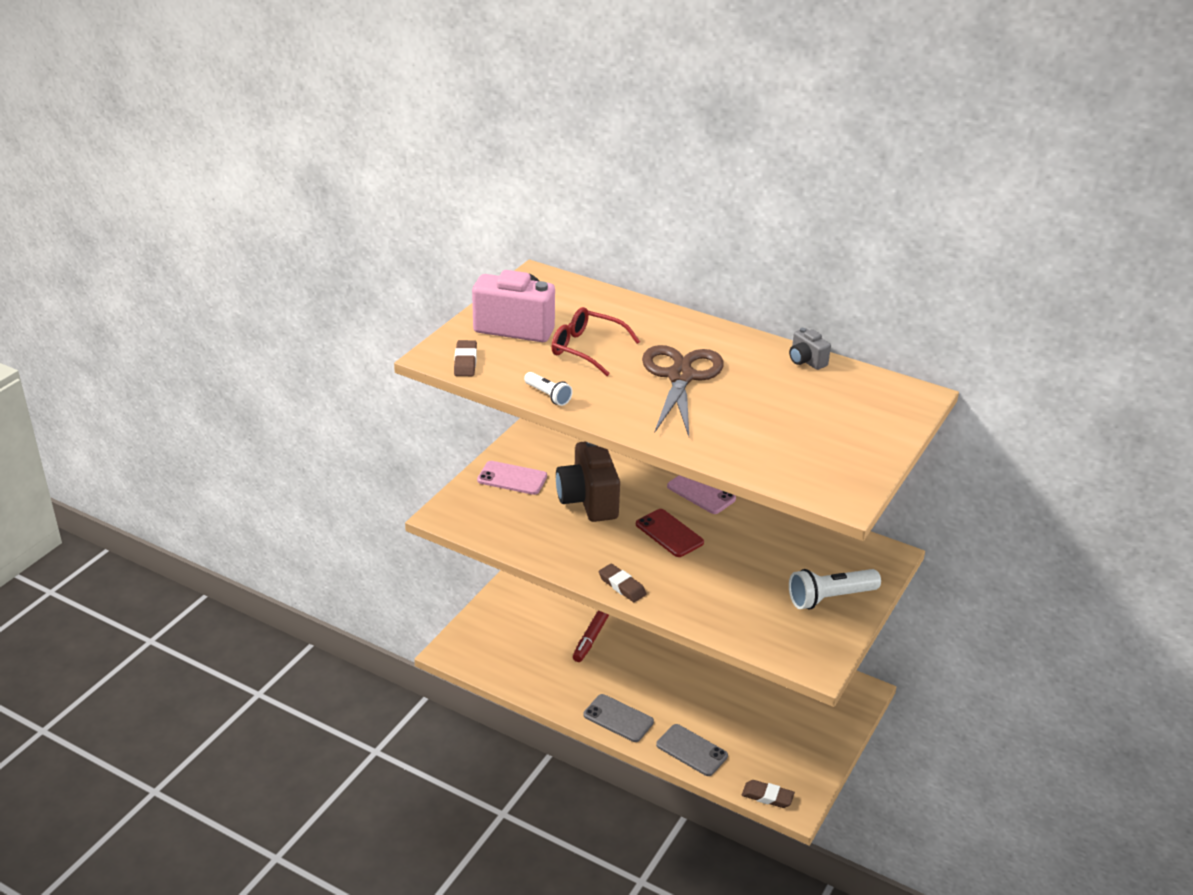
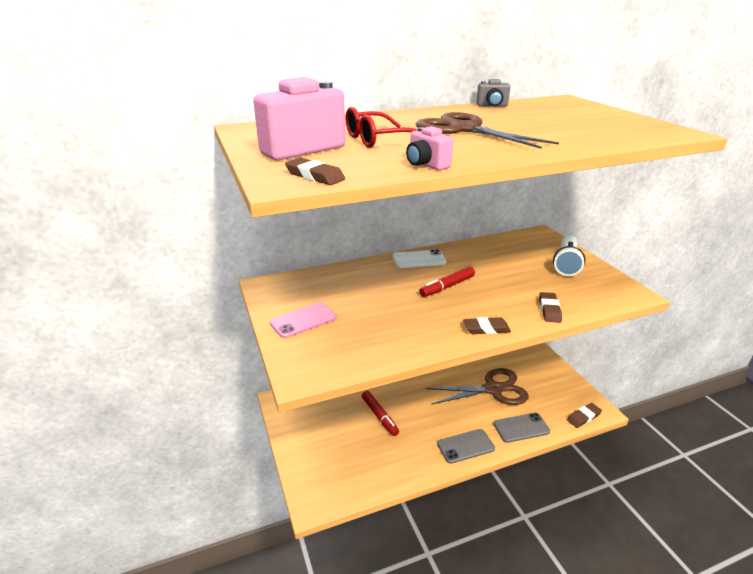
camera: 50 degrees left, 5 degrees down
(548, 395) = (426, 165): white flashlight -> pink camera
(588, 501) = (373, 300): brown camera -> none
(669, 533) = (447, 286): red phone -> red marker
(701, 493) = (419, 259): pink phone -> white phone
(706, 615) = (549, 310): none -> brown eraser
(729, 704) = (493, 389): none -> brown scissors

